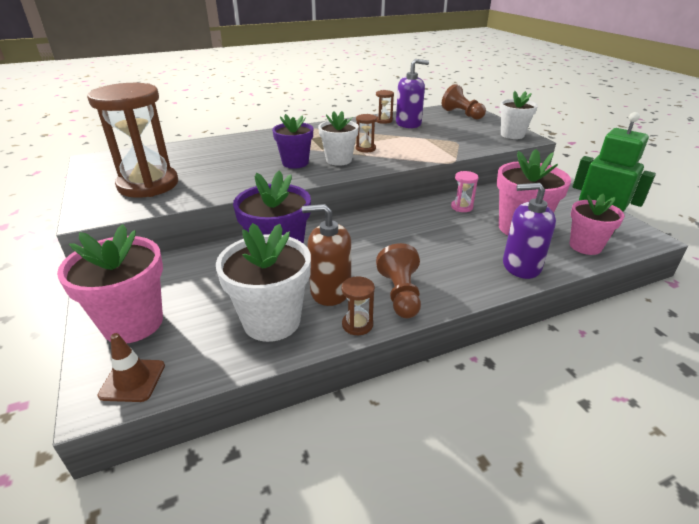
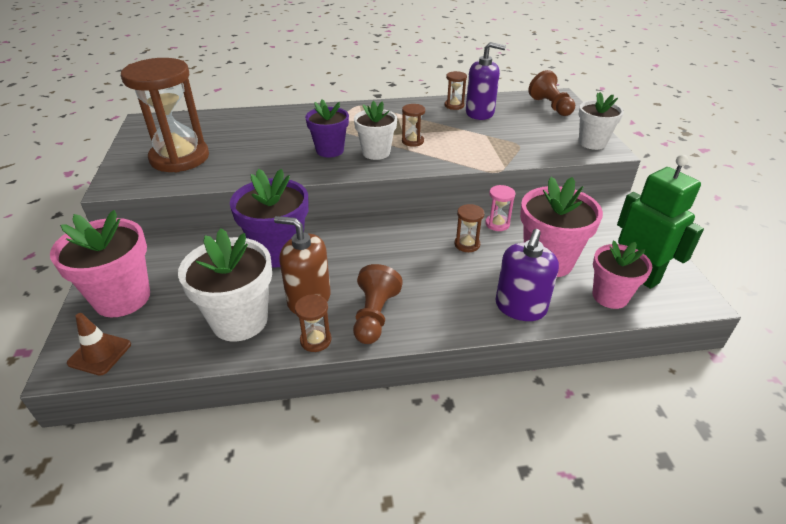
camera: 15 degrees right, 5 degrees up
(446, 225) = (467, 244): none -> brown hourglass
(521, 266) = (520, 307): purple soap dispenser -> purple soap dispenser turned 90 degrees counterclockwise

